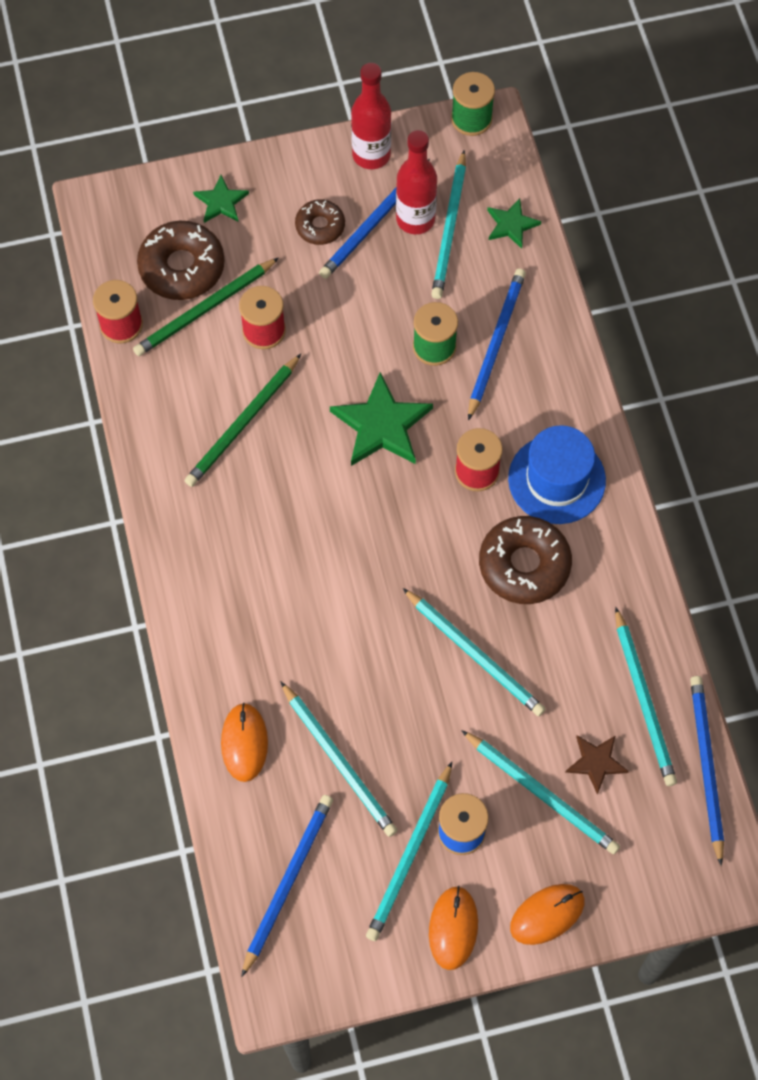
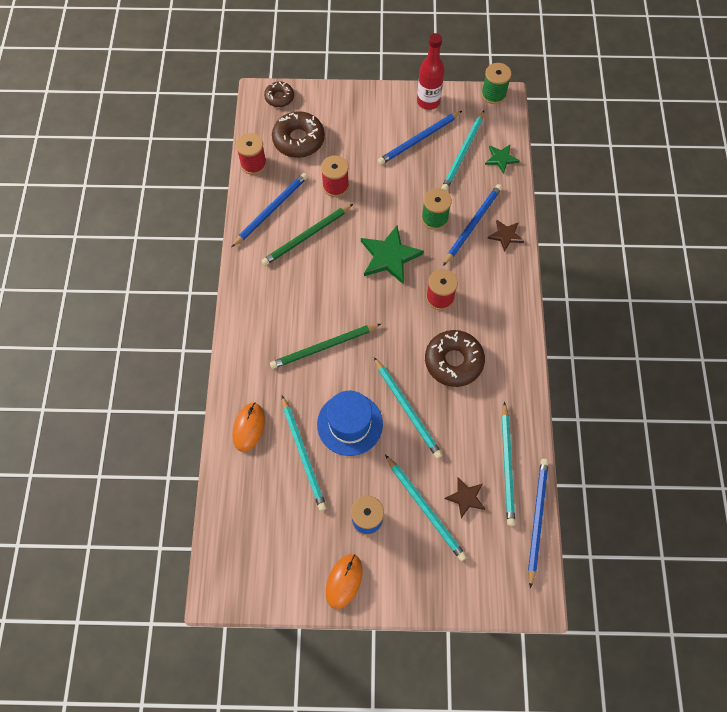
camera: 15 degrees right, 0 degrees up
(204, 310) = (304, 166): green pencil -> green pencil (324, 347)
(221, 202) = (332, 109): green star -> none
(288, 882) = (248, 522): blue pencil -> blue pencil (271, 210)
(320, 226) = (386, 135): brown donut -> brown donut (279, 97)
(410, 855) = (330, 525): turquoise pencil -> none
(415, 219) = (444, 143): red bottle -> none
(547, 914) = (407, 589): orange mouse -> none
(551, 348) = (505, 235): none -> brown star
(556, 479) = (488, 314): blue hat -> blue hat (350, 424)

